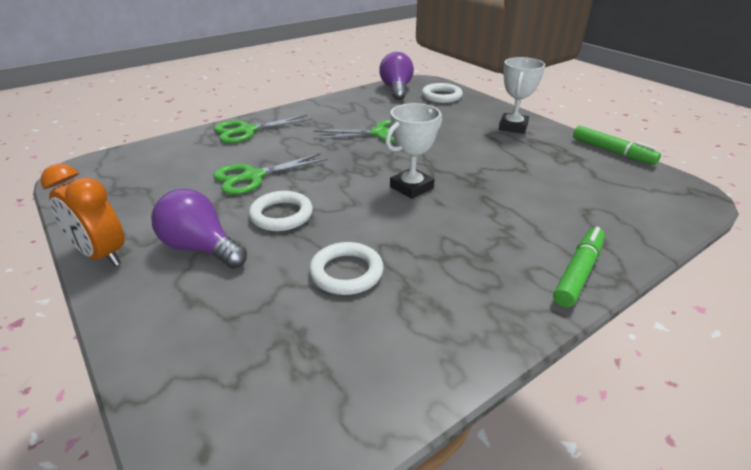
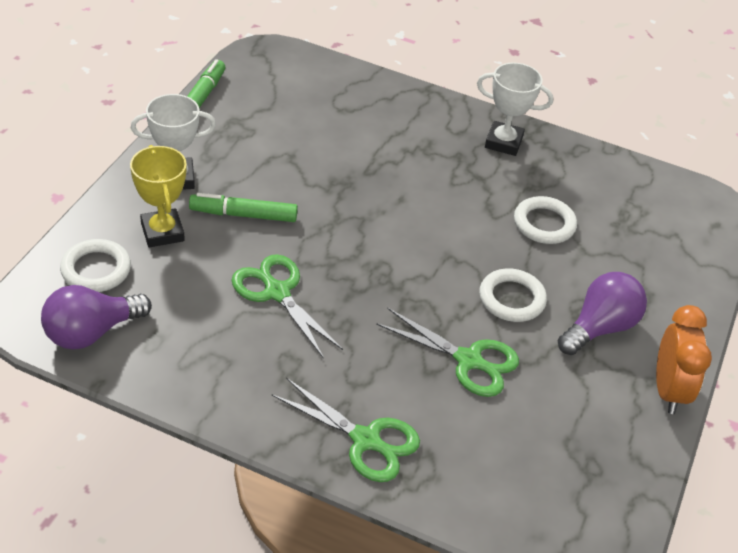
camera: 125 degrees left, 10 degrees up
(201, 248) = (599, 328): purple light bulb -> purple light bulb turned 135 degrees counterclockwise
(411, 187) = (389, 225): white trophy -> white trophy (503, 142)
(461, 115) = (162, 232): none -> yellow trophy
(578, 272) = (438, 109): green marker -> green marker (243, 215)

